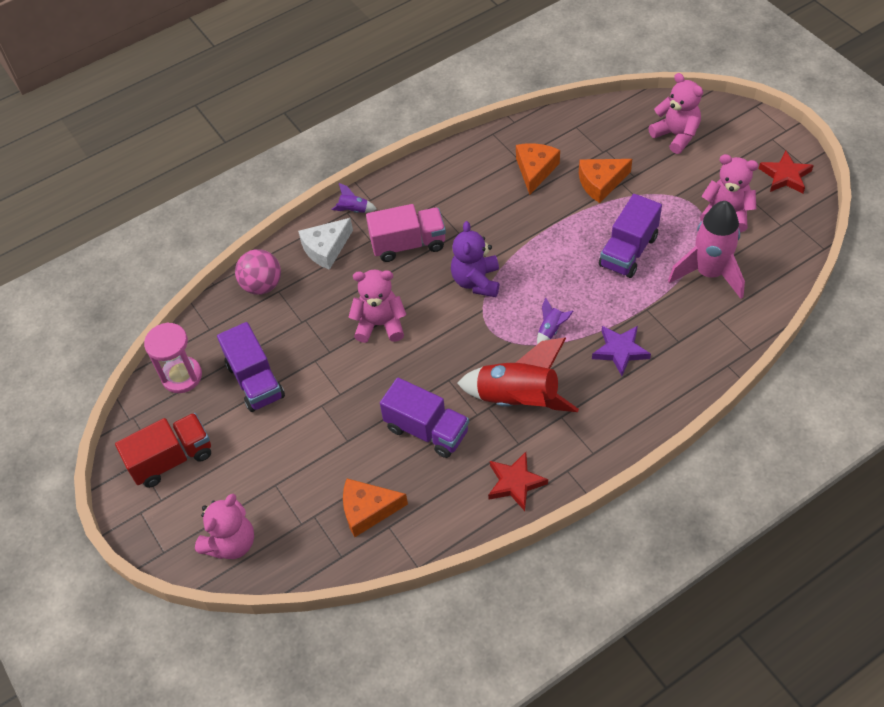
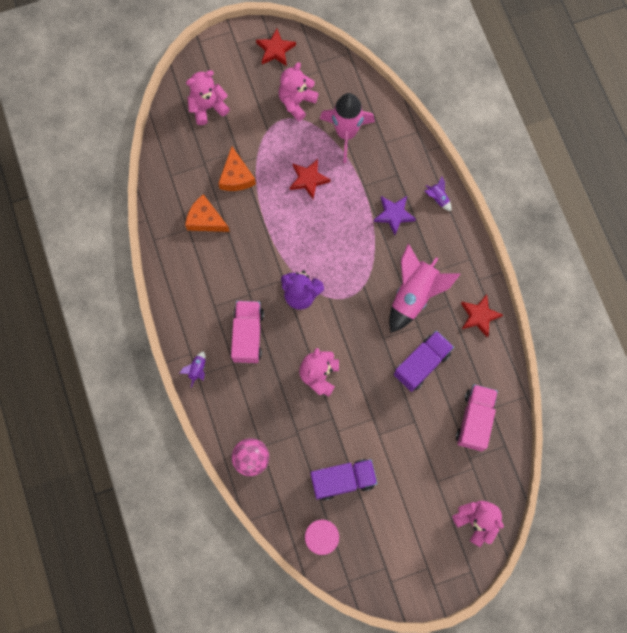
camera: 80 degrees left, 20 degrees up
(172, 459) = (395, 555): red truck -> none
(326, 248) = (230, 400): white cheese -> none
(368, 510) = (474, 420): orange cheese -> pink truck
(518, 400) = (414, 295): red rocket -> pink rocket
(551, 330) = (362, 255): purple rocket -> purple rocket (437, 198)
(628, 251) = (308, 179): purple truck -> red star

